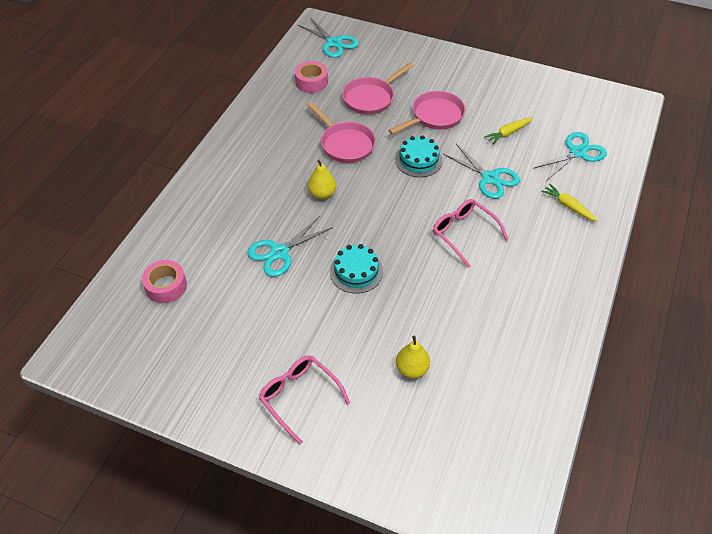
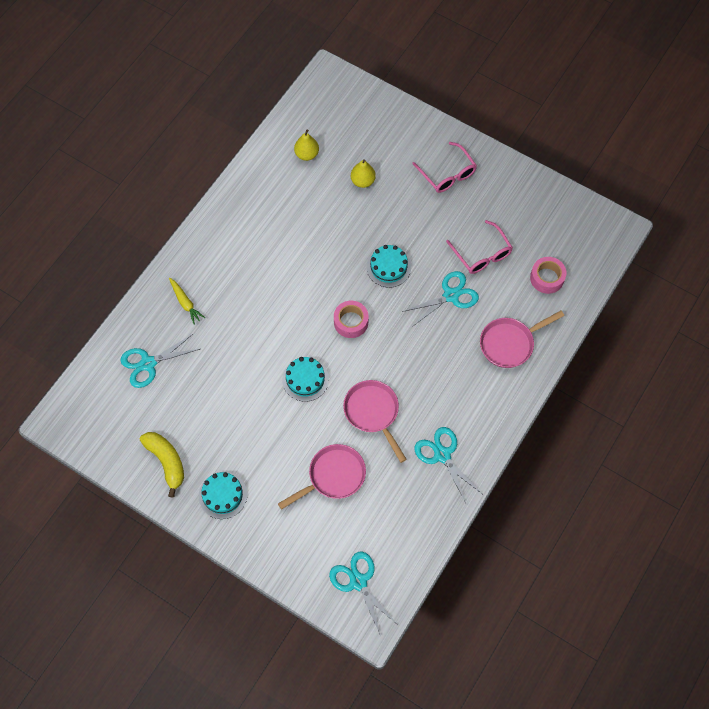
camera: 170 degrees left, 15 degrees up
(311, 82) = (394, 514): pink tape -> pink tape (351, 322)
(322, 193) = (405, 353): yellow pear -> yellow pear (307, 154)
(434, 116) = (272, 437): pink pan -> pink pan (509, 343)
(463, 76) = (223, 495): none -> turquoise cake
(464, 233) = (288, 289): pink glasses -> pink glasses (482, 254)
(490, 178) = (244, 346): turquoise scissors -> turquoise scissors (442, 455)
(508, 133) = (205, 400): yellow carrot -> none
(521, 90) = (166, 462): none -> yellow banana

